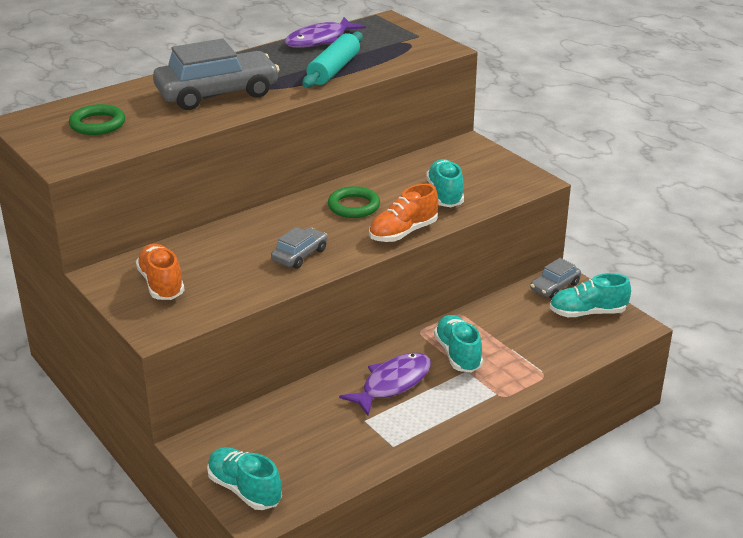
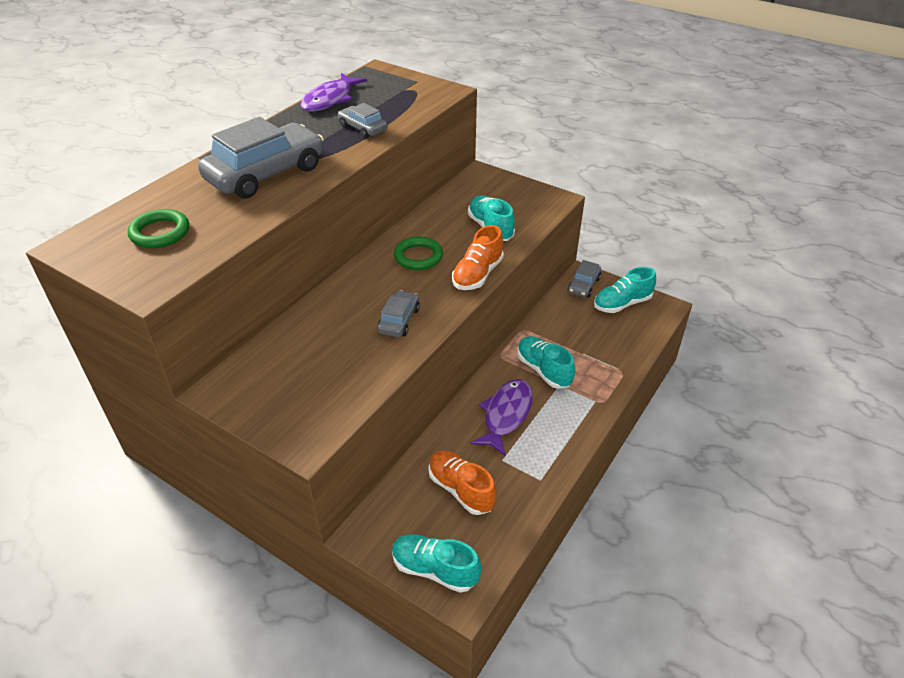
camera: 20 degrees left, 10 degrees up
(161, 284) = (283, 386): orange shoe -> orange shoe (461, 489)
(333, 70) = (362, 128): turquoise rolling pin -> grey car

